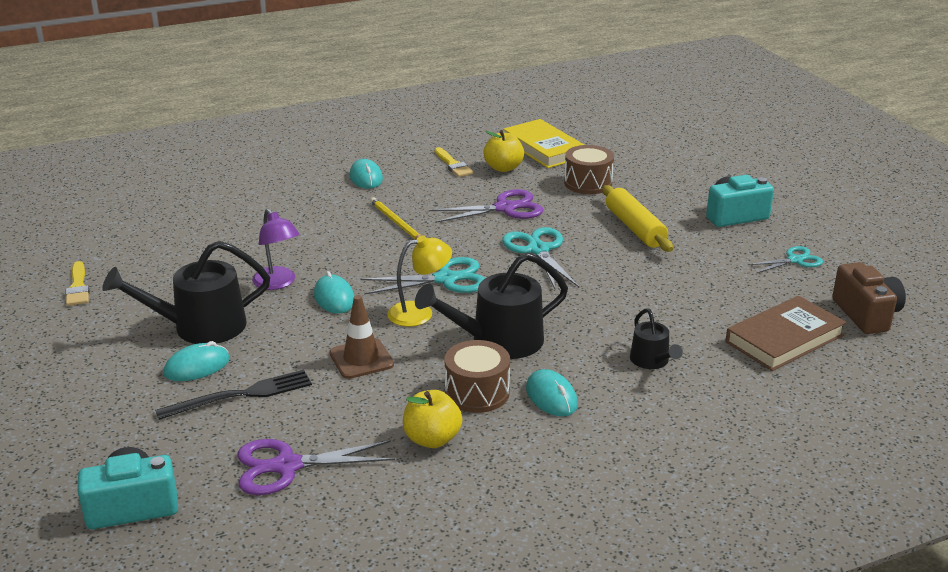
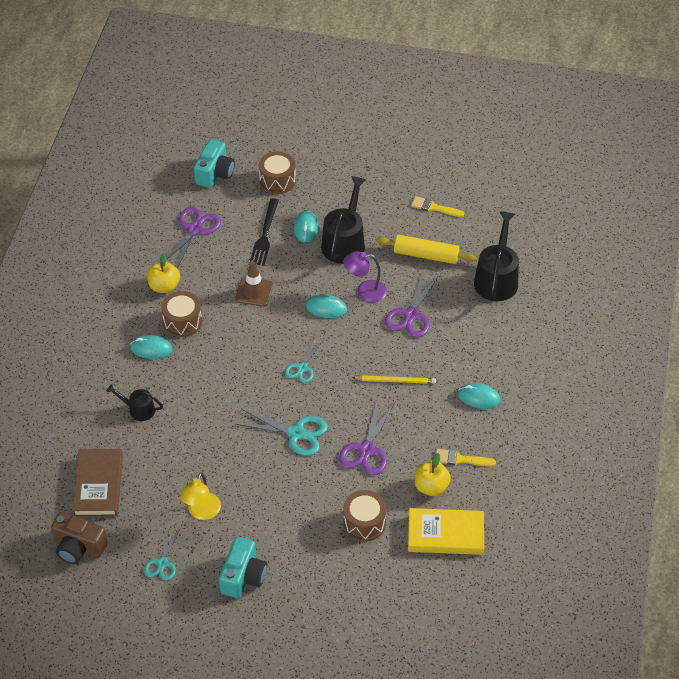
camera: 125 degrees right, 20 degrees up
(107, 432) = (277, 181): none -> brown drum
(288, 243) = (411, 315): none -> purple scissors
(420, 313) = (276, 337): yellow lamp -> yellow lamp (202, 512)
(445, 279) = (302, 368): turquoise scissors -> turquoise scissors, size x0.63
(498, 341) = (217, 356): black watering can -> black watering can (496, 279)
(634, 228) = (278, 504): yellow rolling pin -> yellow rolling pin (426, 255)

